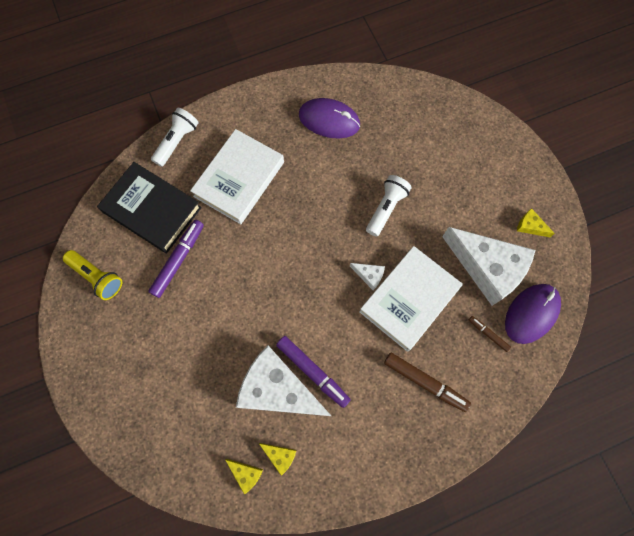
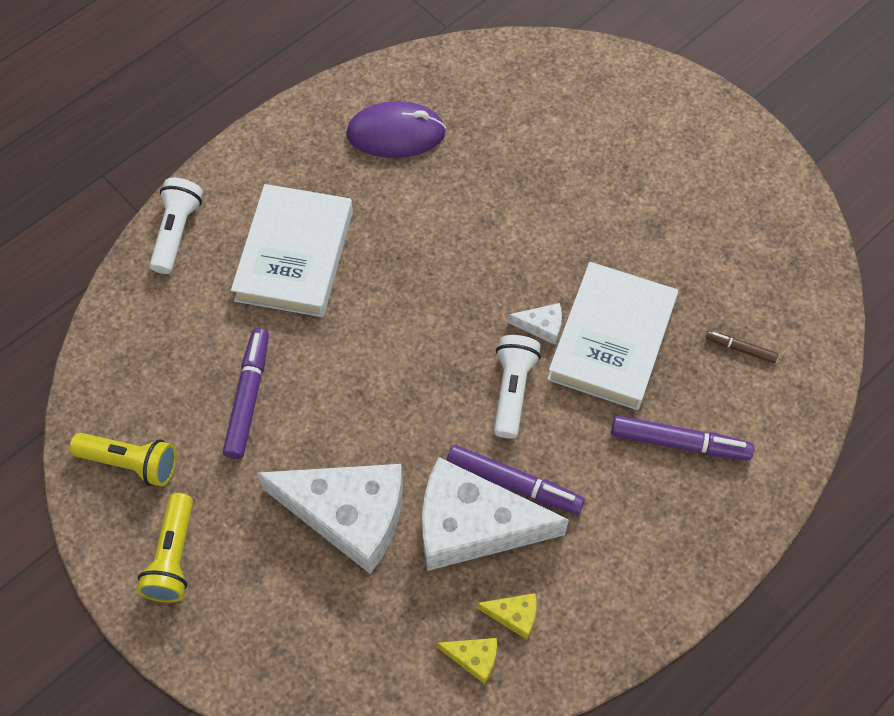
camera: 20 degrees left, 10 degrees down
(99, 344) = (173, 557): none -> yellow flashlight
(152, 210) = (178, 340): black book -> none
(386, 208) = (528, 228): white flashlight -> white flashlight (512, 390)
(425, 382) = (679, 443): brown marker -> purple marker
(487, 268) = (703, 262): white cheese -> white cheese (348, 515)
(530, 226) = (739, 188): yellow cheese -> none
(531, 313) = (788, 302): purple mouse -> none

